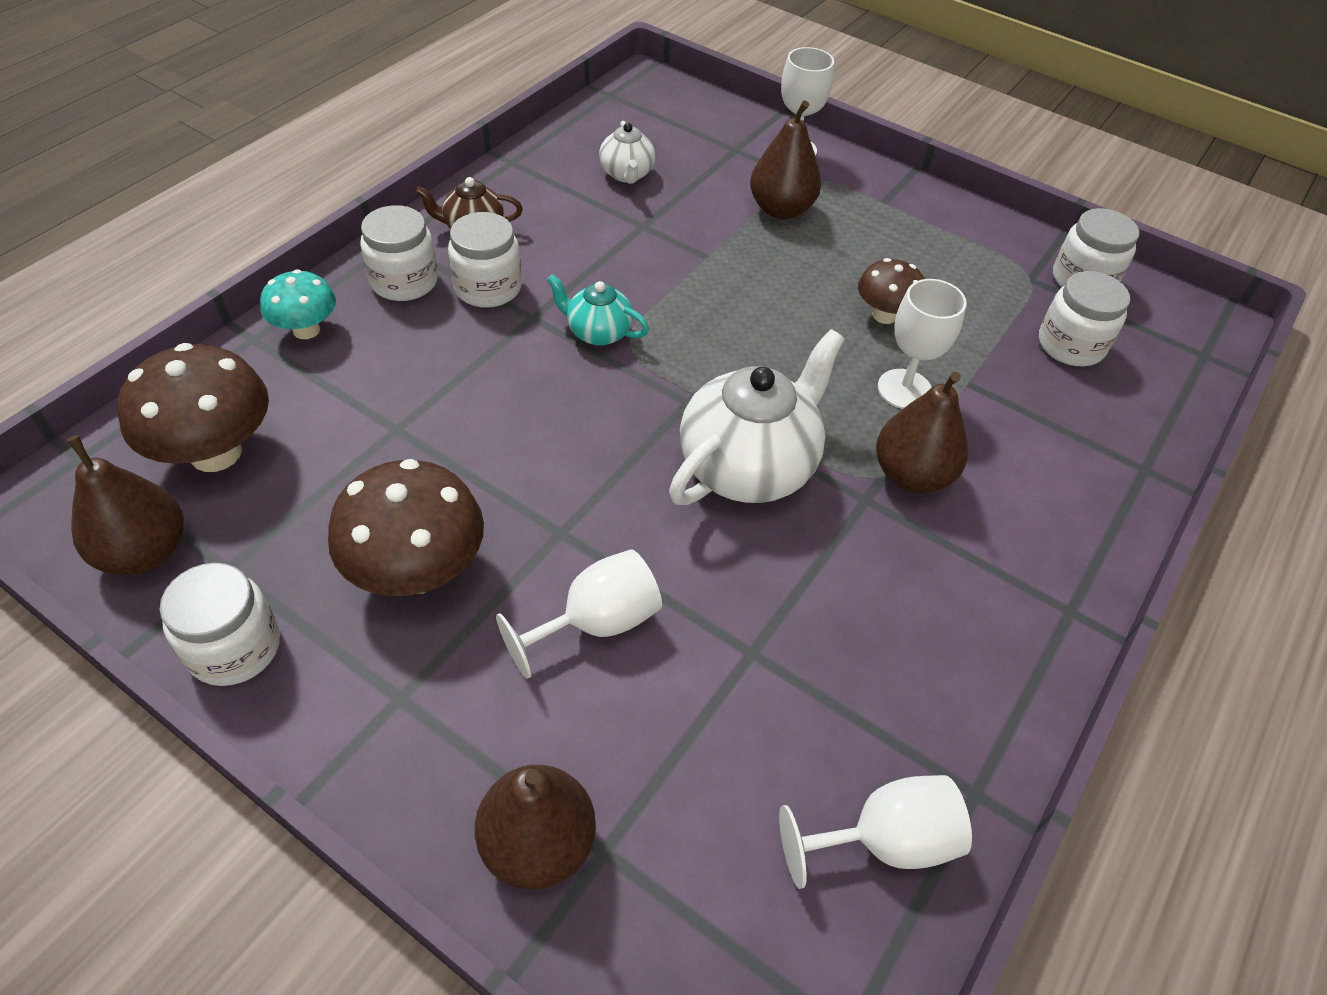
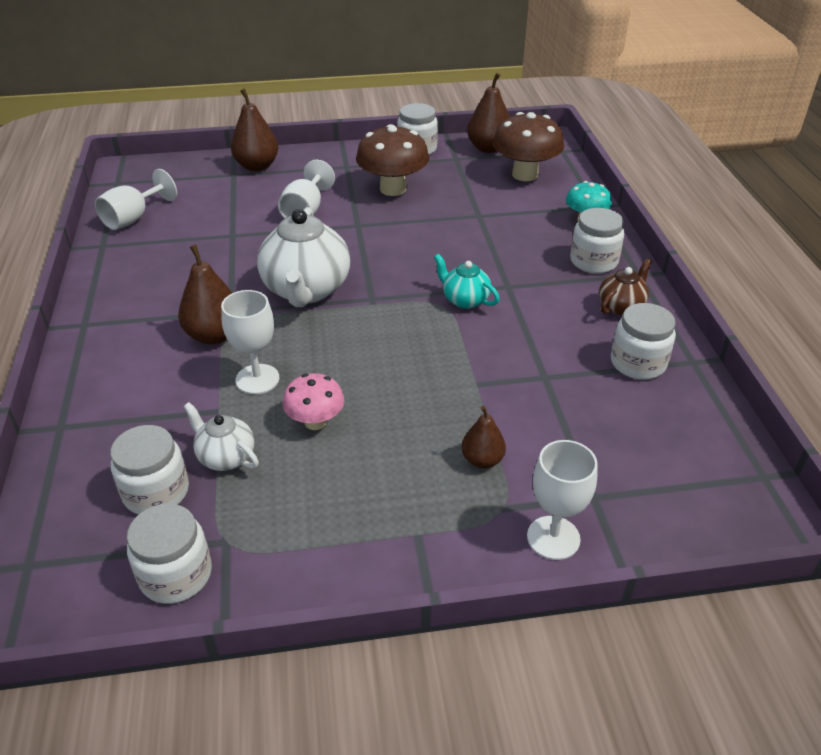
camera: 140 degrees right, 10 degrees down
(488, 288) = (553, 284): white jar -> white jar (638, 363)
(598, 332) = (465, 300): turquoise teapot -> turquoise teapot turned 120 degrees counterclockwise
(627, 174) = (619, 407): white teapot -> white teapot (226, 457)
(781, 209) = (482, 460): brown pear -> brown pear, size x0.61
(884, 315) = (315, 422): brown mushroom -> pink mushroom

